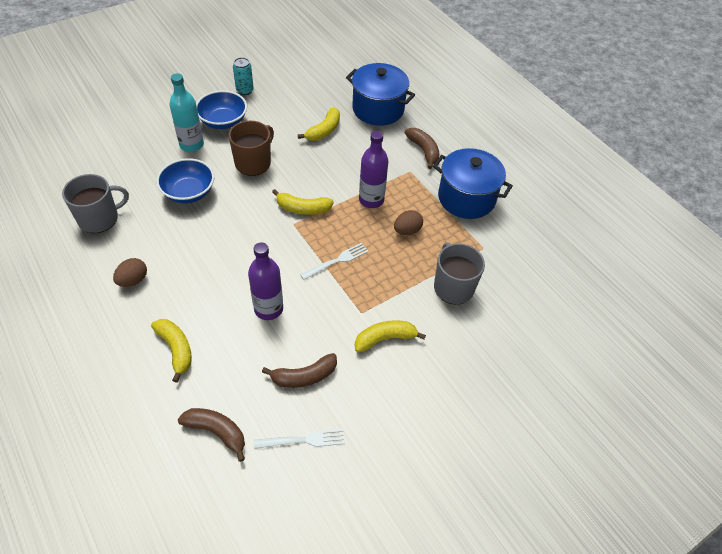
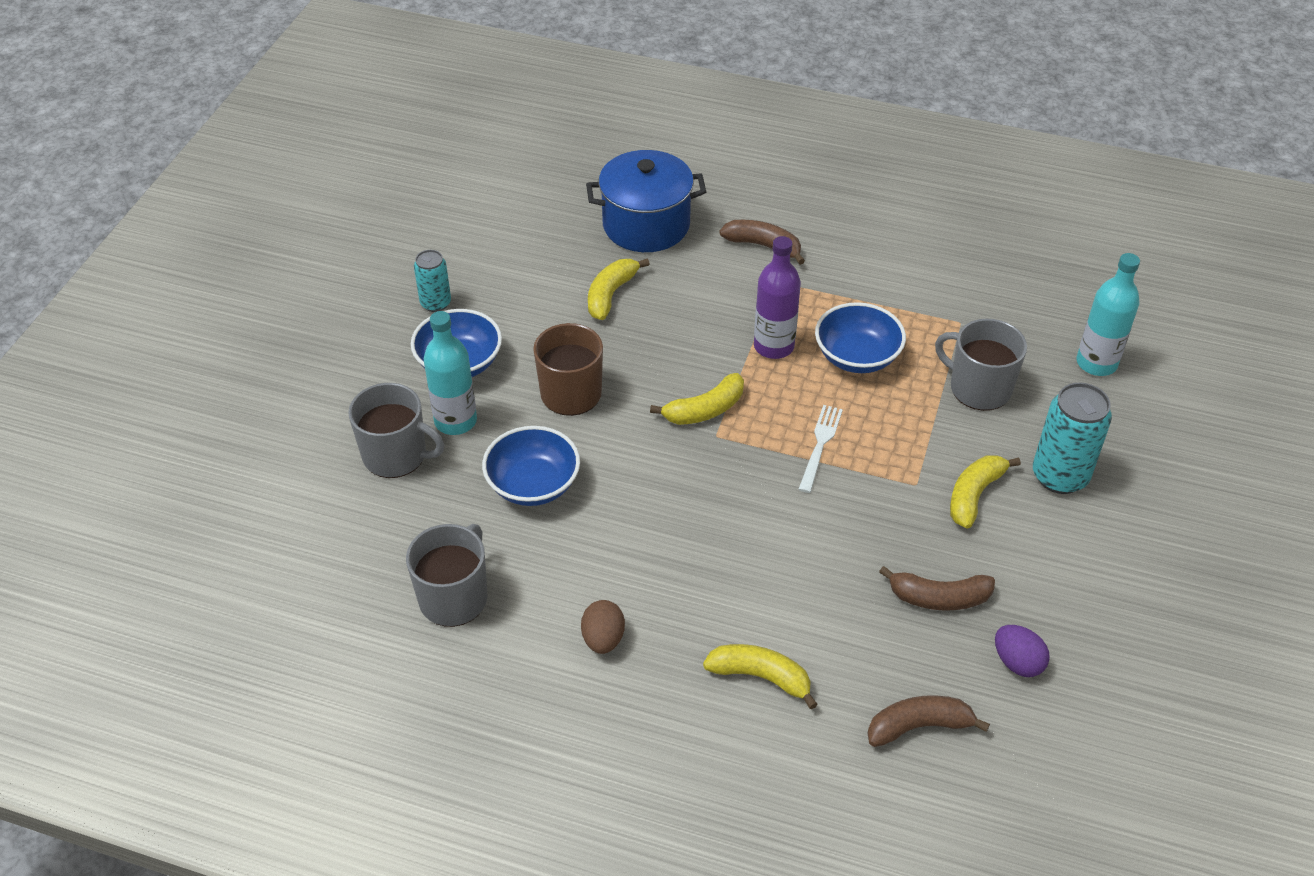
camera: 35 degrees left, 5 degrees down
(151, 144) = (396, 455): none -> grey mug
(268, 309) = (810, 554): purple bottle -> none
(304, 376) = (938, 598): brown banana -> brown banana turned 60 degrees clockwise
(304, 440) = (1017, 662): white fork -> purple egg
(324, 131) = (611, 294): yellow banana -> yellow banana turned 150 degrees counterclockwise
(407, 230) = (857, 356): brown egg -> blue bowl
(443, 362) = (1059, 476): none -> turquoise can
(466, 198) = (878, 275): blue pot -> none
(537, 317) = (1096, 363): none -> turquoise bottle

